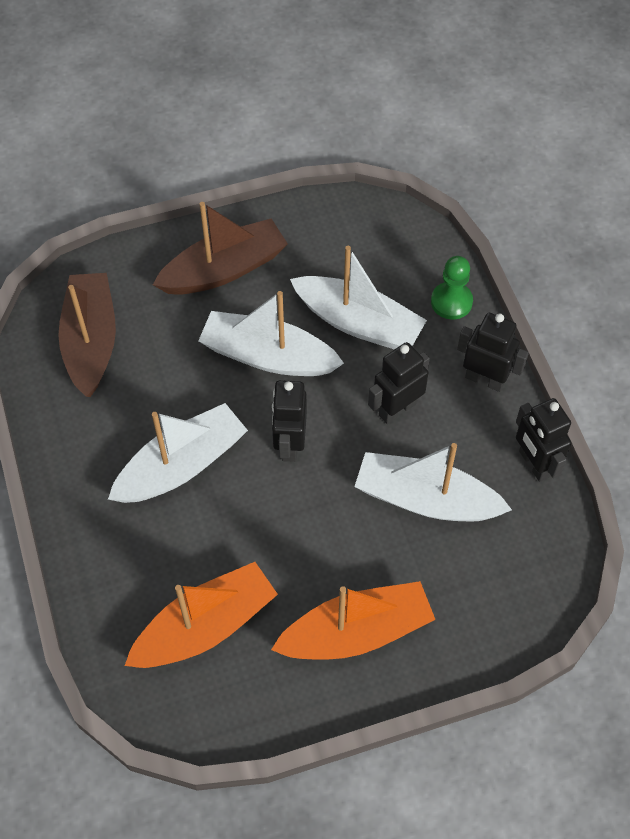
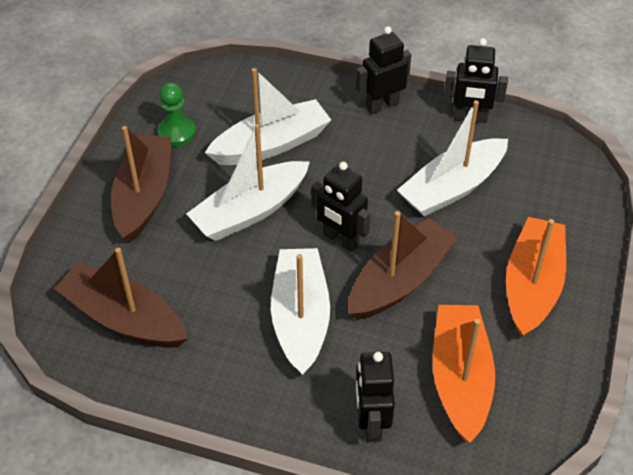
camera: 55 degrees left, 10 degrees down
(279, 518) = (400, 280): none -> brown boat
(397, 409) = (364, 163): black robot -> black robot (371, 423)
(451, 302) = (302, 88): green pawn -> green pawn (176, 132)

